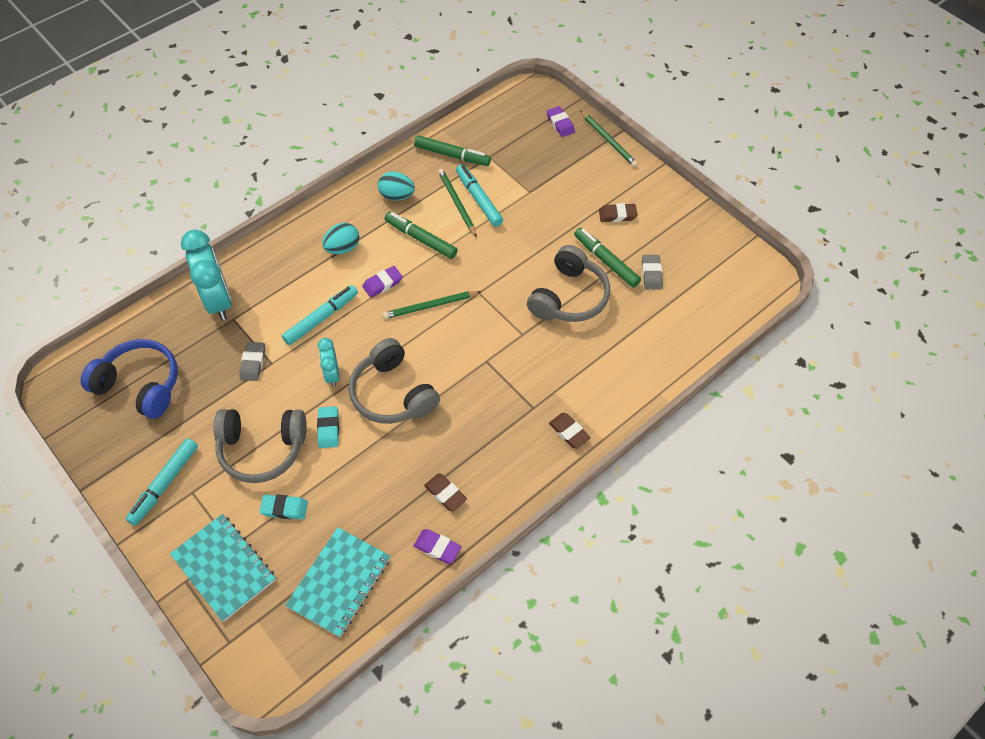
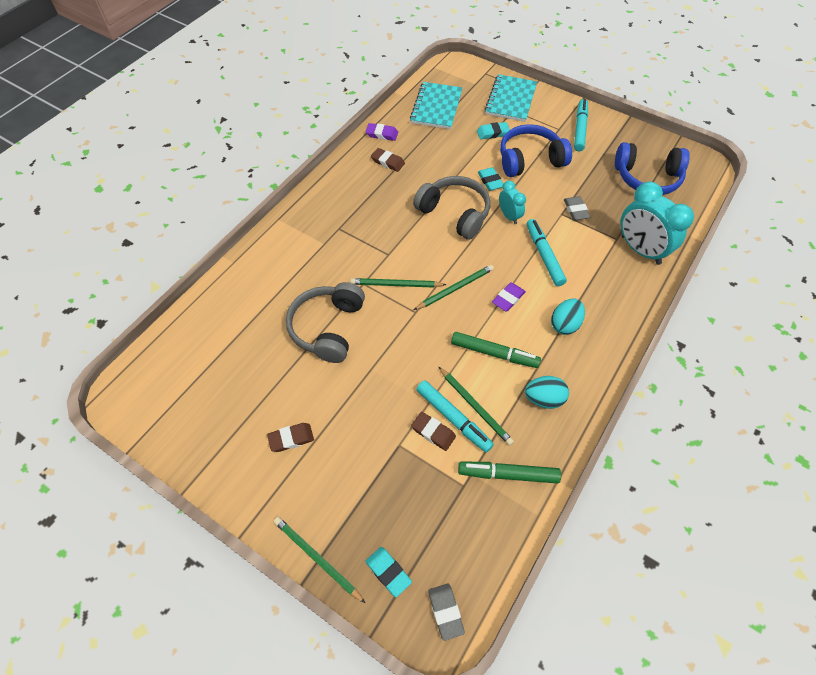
camera: 165 degrees right, 0 degrees up
(224, 568) = (511, 100): turquoise notebook -> turquoise notebook turned 75 degrees clockwise
(262, 449) = (529, 160): grey headphones -> blue headphones
(321, 318) = (544, 256): turquoise marker -> turquoise marker turned 135 degrees clockwise
(489, 324) = (396, 284): none -> green pencil
(560, 124) = (388, 572): purple eraser -> turquoise eraser
(569, 432) = (306, 217): brown eraser -> brown eraser (433, 432)
(606, 261) = (296, 376): green marker -> none
(651, 274) = (247, 373): grey eraser -> grey eraser (445, 611)

